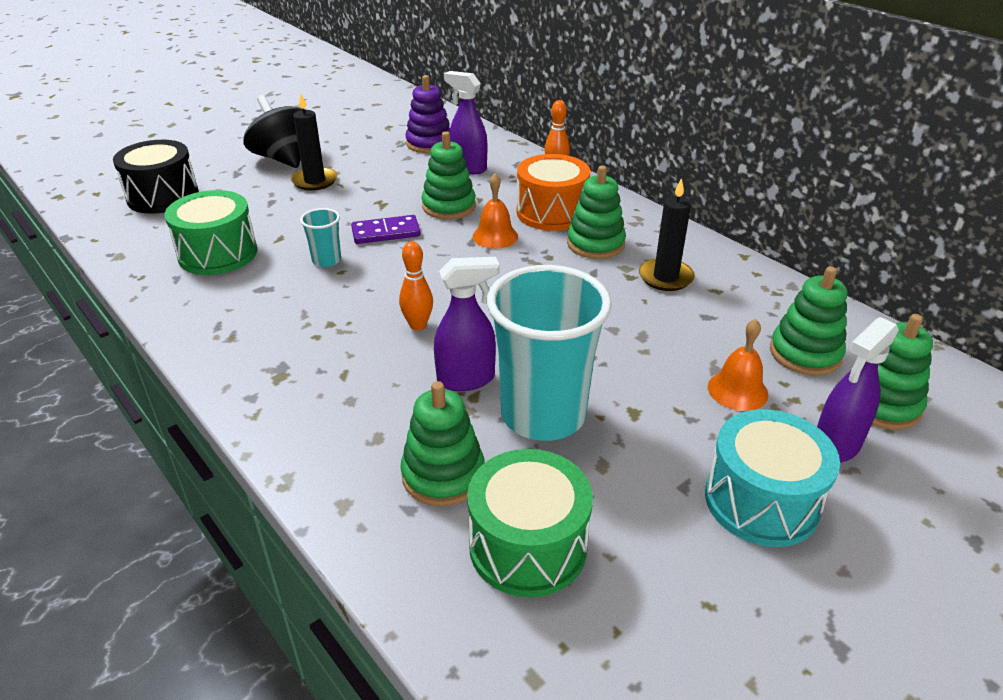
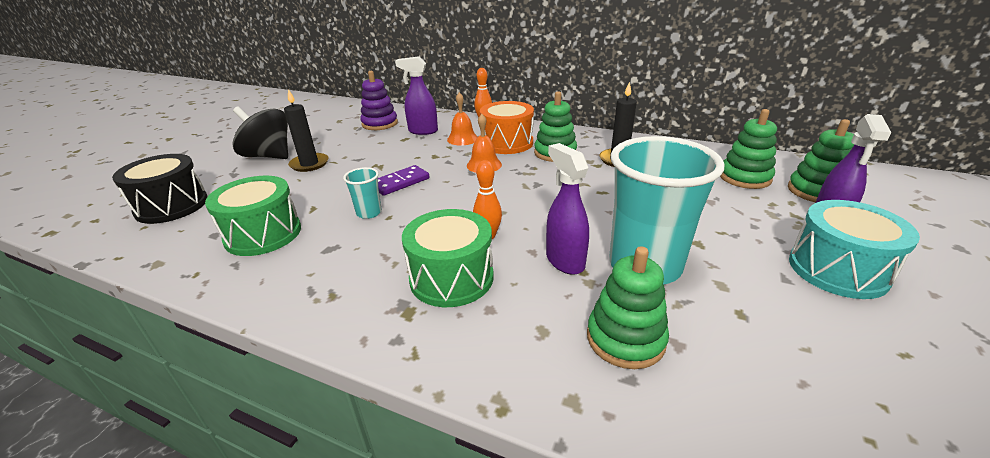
camera: 25 degrees left, 5 degrees down
(449, 206) = (432, 156): green stacking toy -> none
(466, 379) = (564, 261): purple spray bottle -> purple spray bottle turned 75 degrees counterclockwise
(528, 546) = (748, 368): green drum -> green drum (451, 278)
(737, 390) = (737, 209): orange bell -> orange bell (462, 139)

